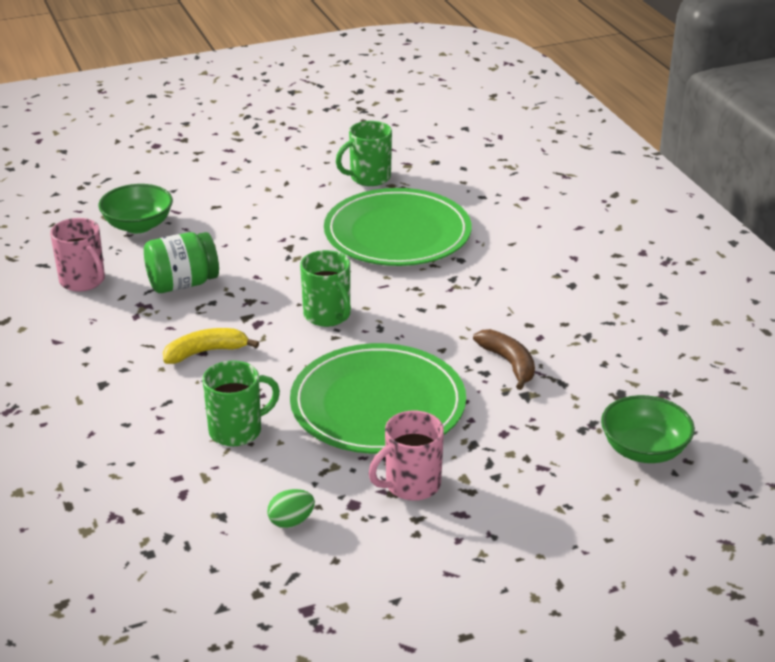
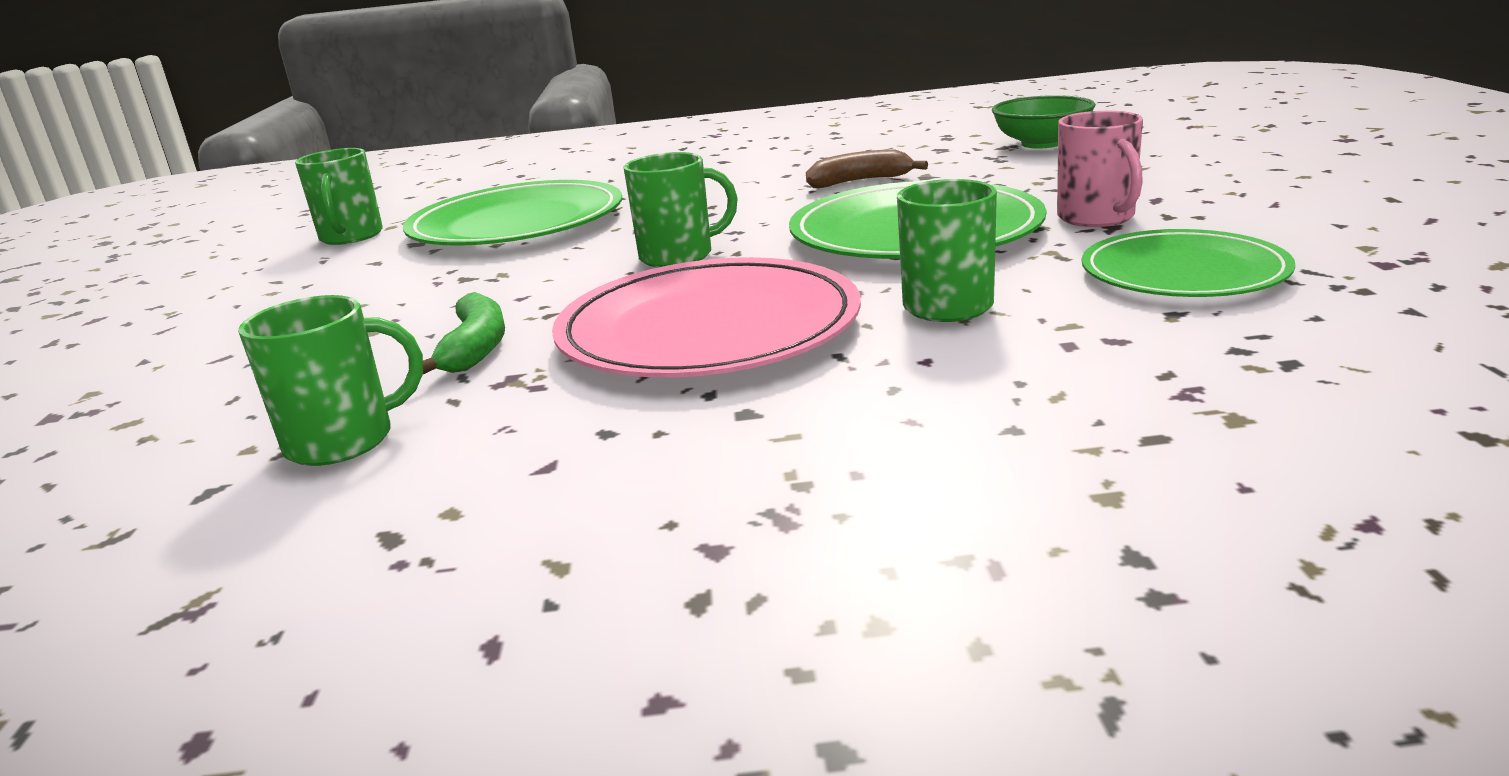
camera: 70 degrees left, 10 degrees down
(83, 281) = (343, 441): pink mug -> green mug
(138, 225) = (215, 389): green bowl -> none
(183, 284) = (475, 348): green jar -> green banana
(205, 352) = (708, 328): yellow banana -> pink plate
(291, 521) = (1183, 272): green egg -> green plate

